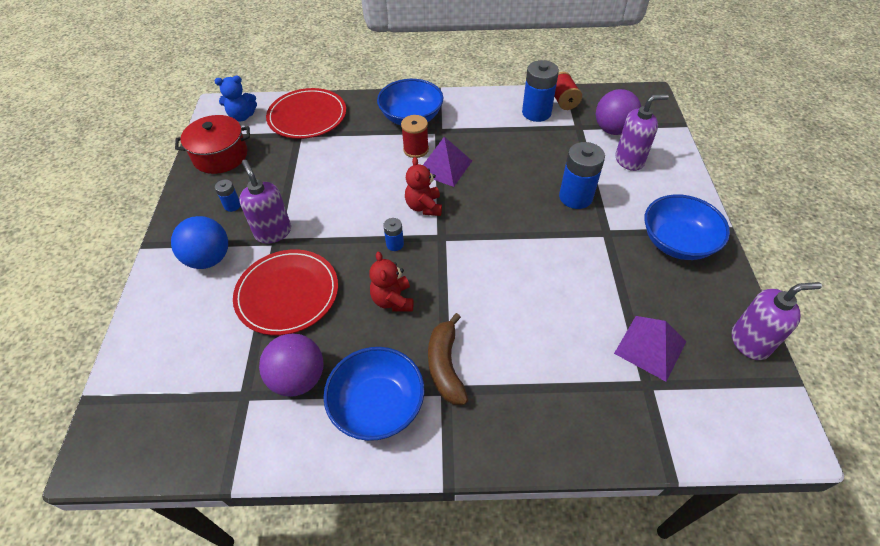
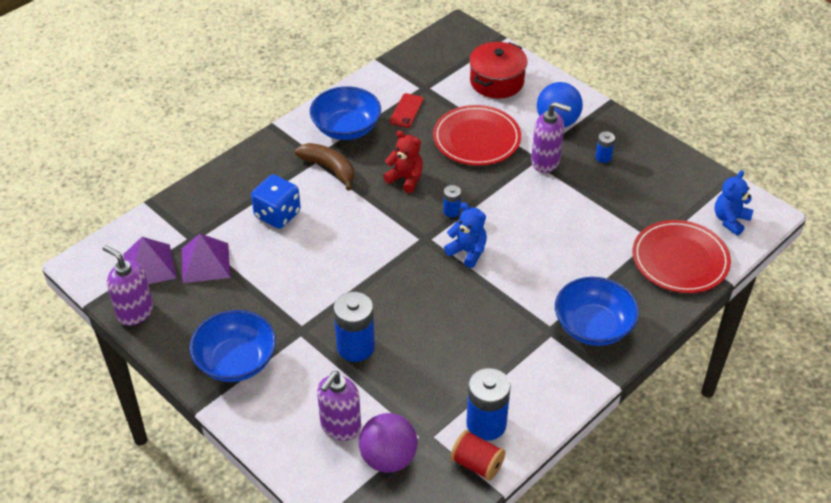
camera: 135 degrees right, 5 degrees down
(220, 156) = (680, 180): red pot -> red pot (497, 81)
(298, 378) = (406, 110): purple ball -> red phone
(416, 149) = (542, 296): red spool -> none
(424, 206) = (467, 252): red teddy bear -> blue teddy bear
(444, 167) = (496, 297): purple pyramid -> purple pyramid (149, 266)
(542, 350) = (277, 214): none -> blue dice
(750, 342) = (135, 312): purple soap dispenser -> purple soap dispenser turned 90 degrees clockwise

